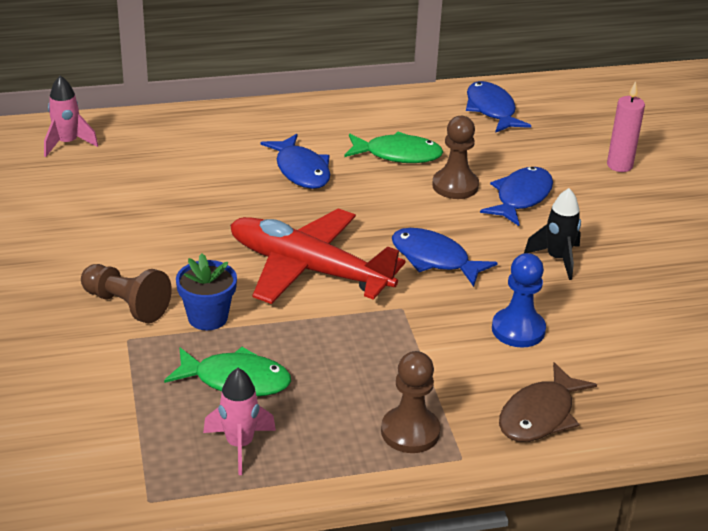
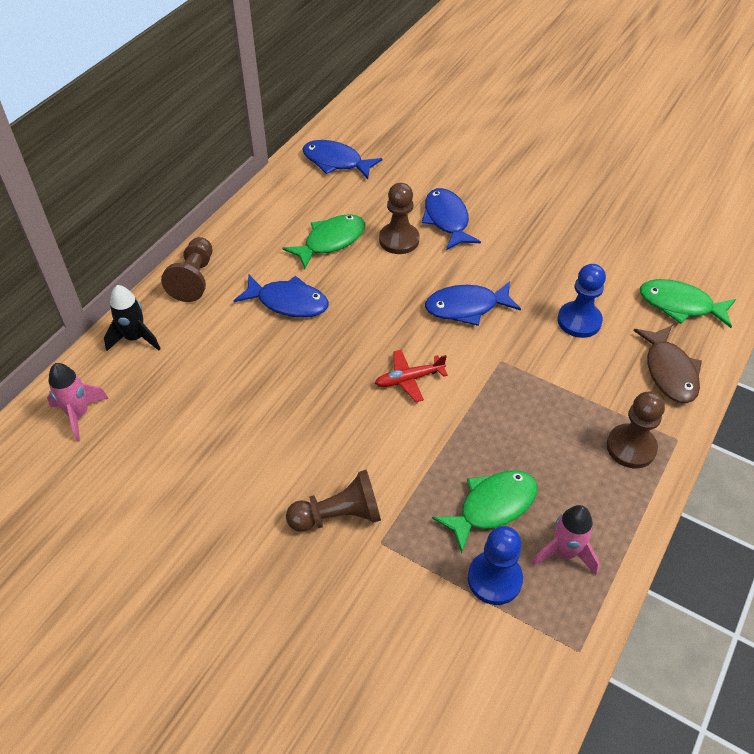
camera: 45 degrees left, 15 degrees up
(164, 417) = (494, 579): none -> blue pawn
(208, 317) = (405, 475): blue flower pot -> none
(259, 118) = (194, 279): none -> brown pawn
(309, 269) = (409, 379): red plane -> red plane, size x0.44
(557, 259) = (527, 251): black rocket -> black rocket (135, 338)
(619, 165) = (464, 154): pink candle -> none
(639, 383) = (680, 305): none -> green fish

